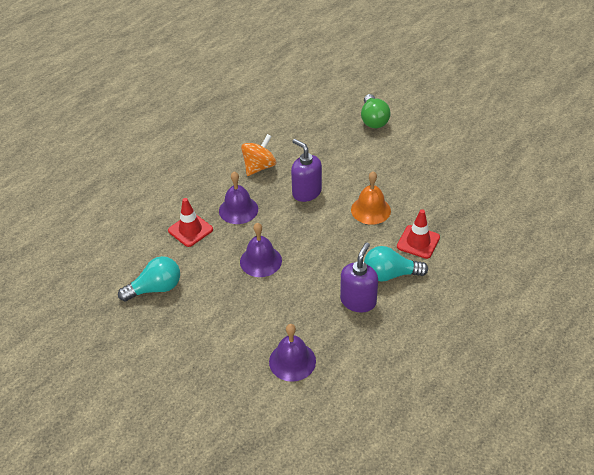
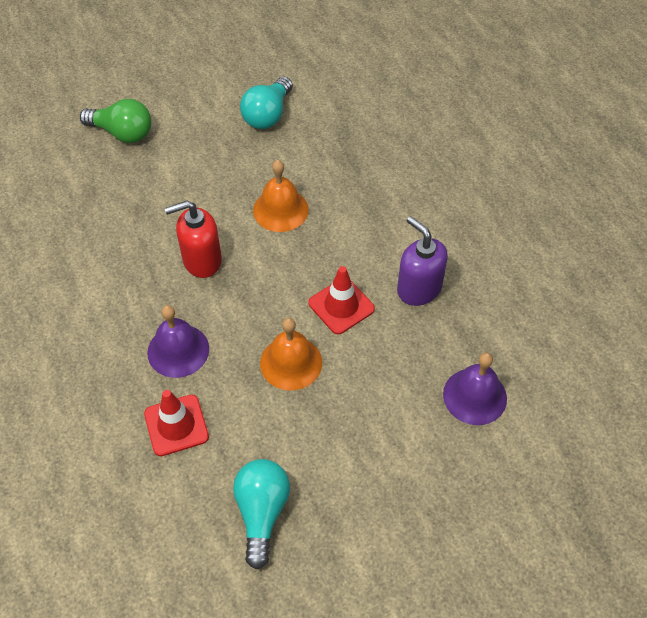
camera: 65 degrees left, 10 degrees up
(259, 167) = (112, 292): orange spinning top -> none
(260, 261) = (291, 362): purple bell -> orange bell
(306, 192) = (201, 260): purple soap dispenser -> red soap dispenser
(390, 274) = (396, 240): turquoise light bulb -> turquoise light bulb (268, 115)
(418, 242) = (362, 190): red traffic cone -> red traffic cone (341, 306)

